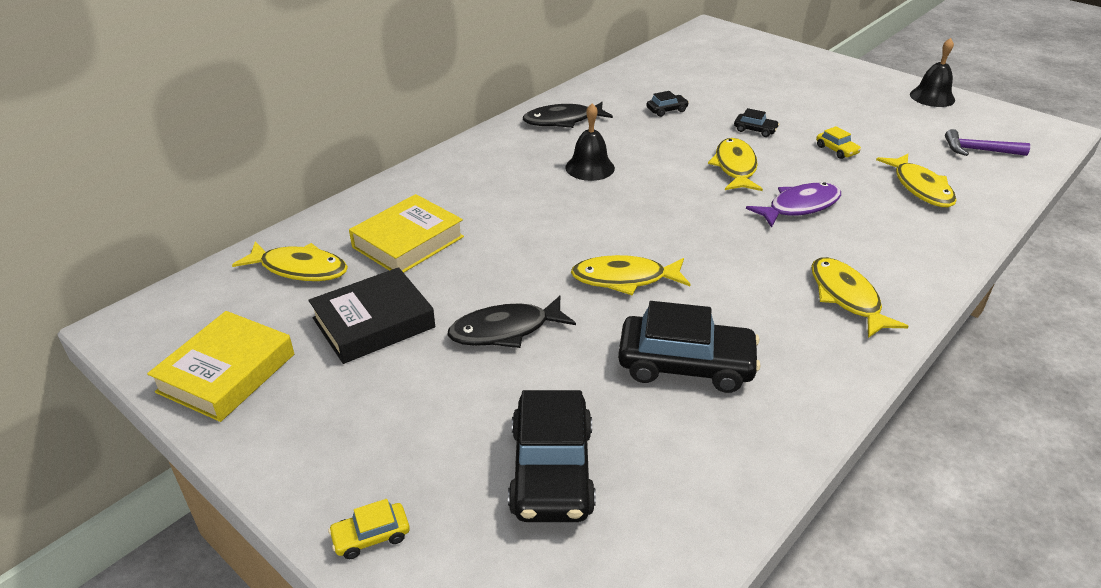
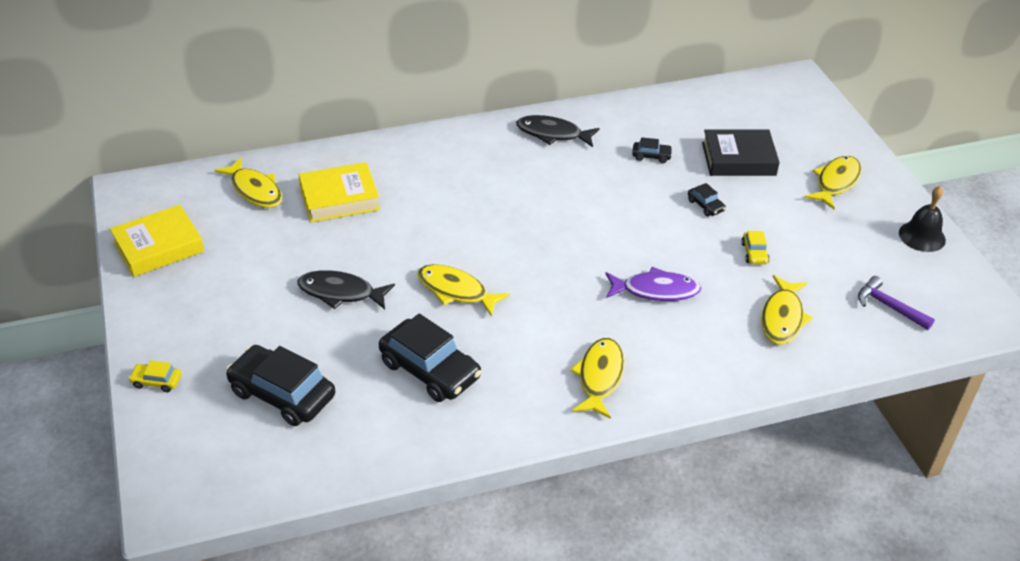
camera: 30 degrees right, 5 degrees up
(373, 323) = (266, 250): black book -> black book (738, 159)
(552, 470) = (282, 394): black car -> black car turned 90 degrees clockwise
(590, 167) = (528, 187): black bell -> none
(735, 167) = (645, 234): yellow fish -> yellow fish (835, 182)

